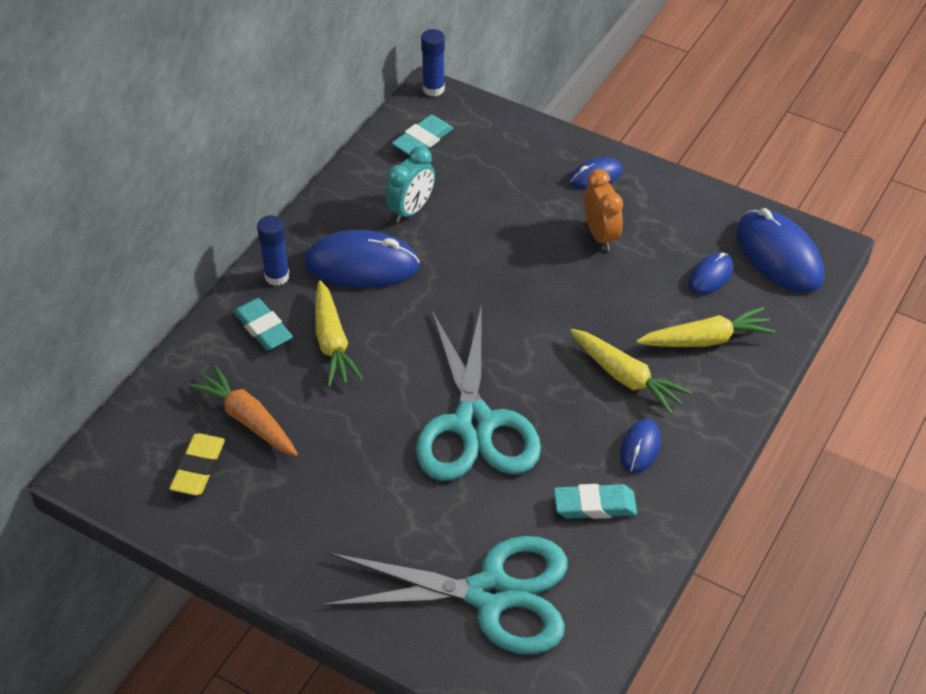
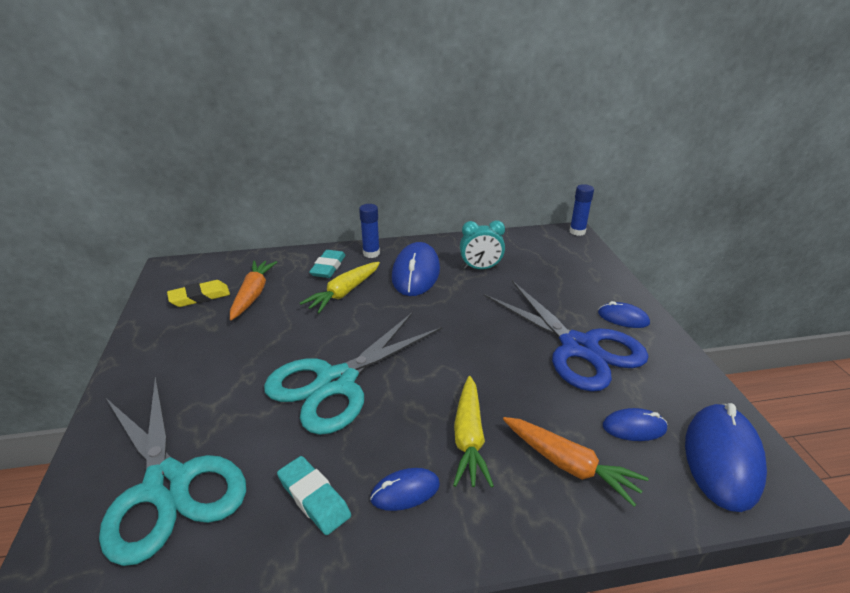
camera: 50 degrees right, 15 degrees down
(361, 265) = (416, 273): blue mouse -> blue mouse turned 45 degrees clockwise
(422, 140) = (536, 246): turquoise eraser -> none
(600, 235) = (579, 348): orange clock -> blue scissors
(706, 339) = (569, 465): yellow carrot -> orange carrot

